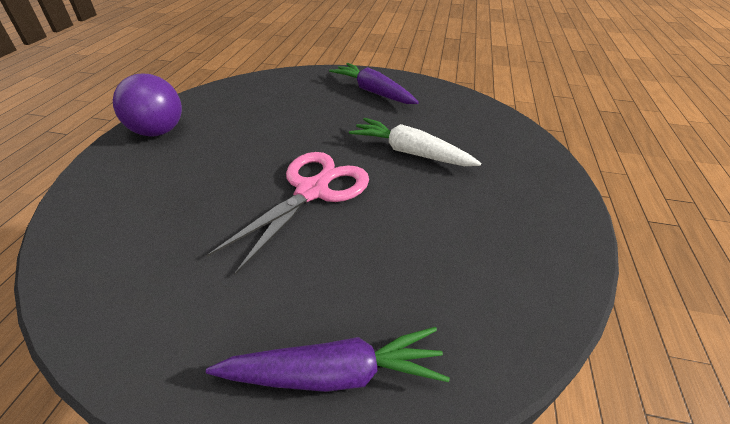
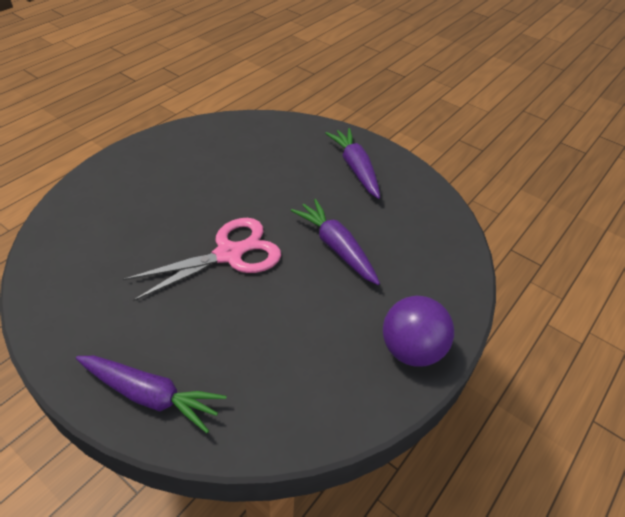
camera: 25 degrees right, 5 degrees up
(158, 131) = (151, 154): purple ball -> purple ball (411, 349)
(410, 152) = (336, 247): white carrot -> purple carrot

